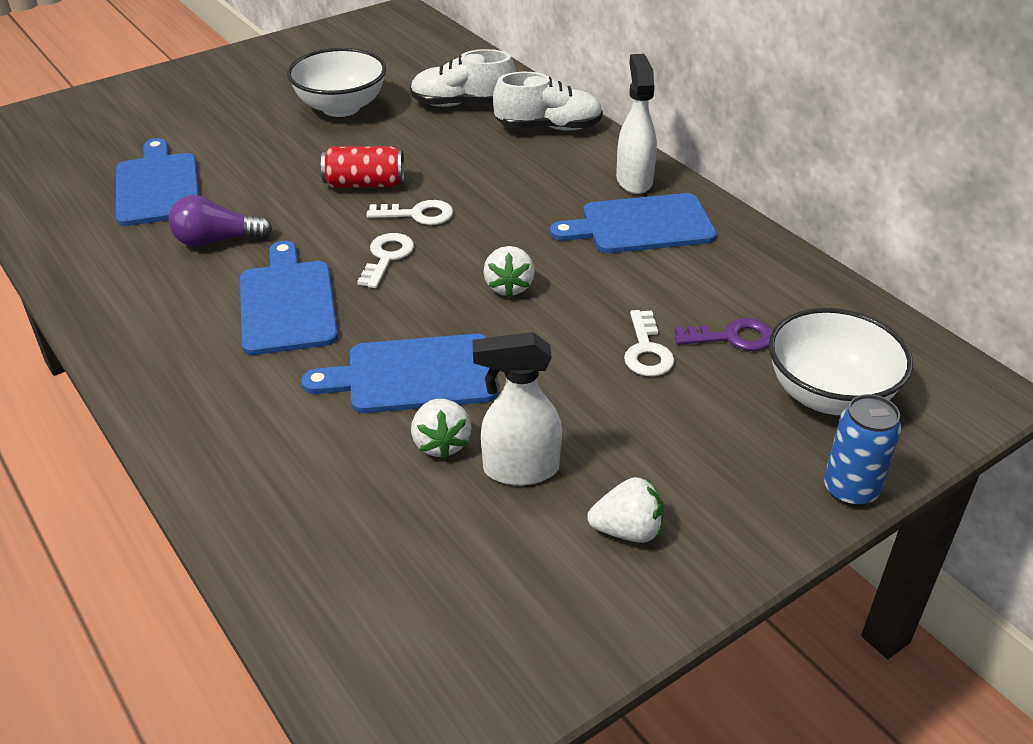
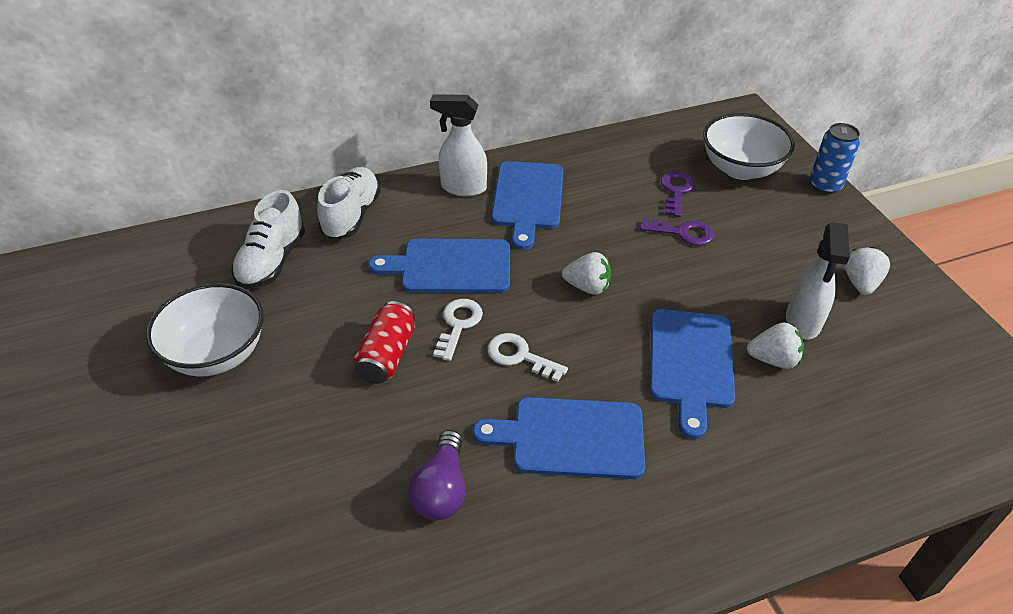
camera: 75 degrees left, 5 degrees up
(157, 186) = (300, 544): blue cutting board -> blue cutting board (450, 267)
(647, 351) = (683, 233): white key -> purple key

